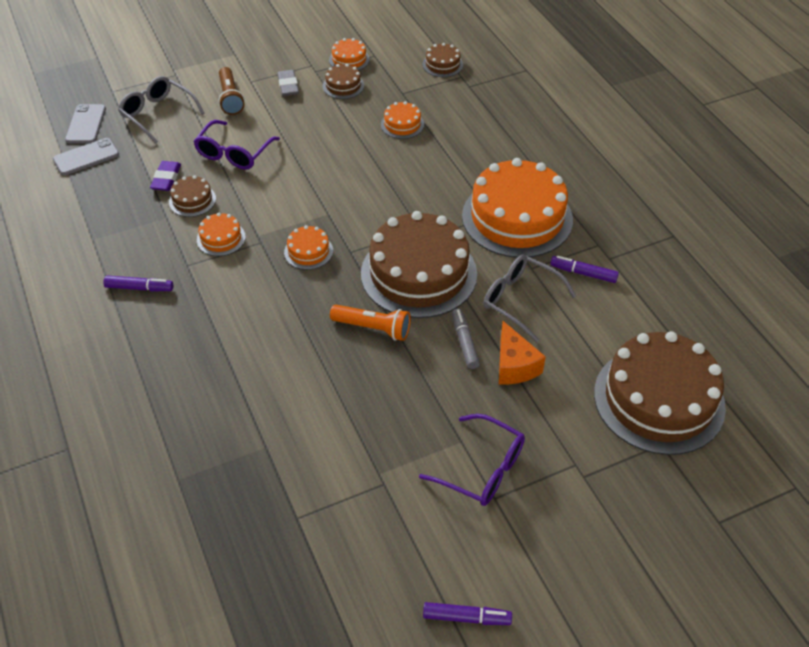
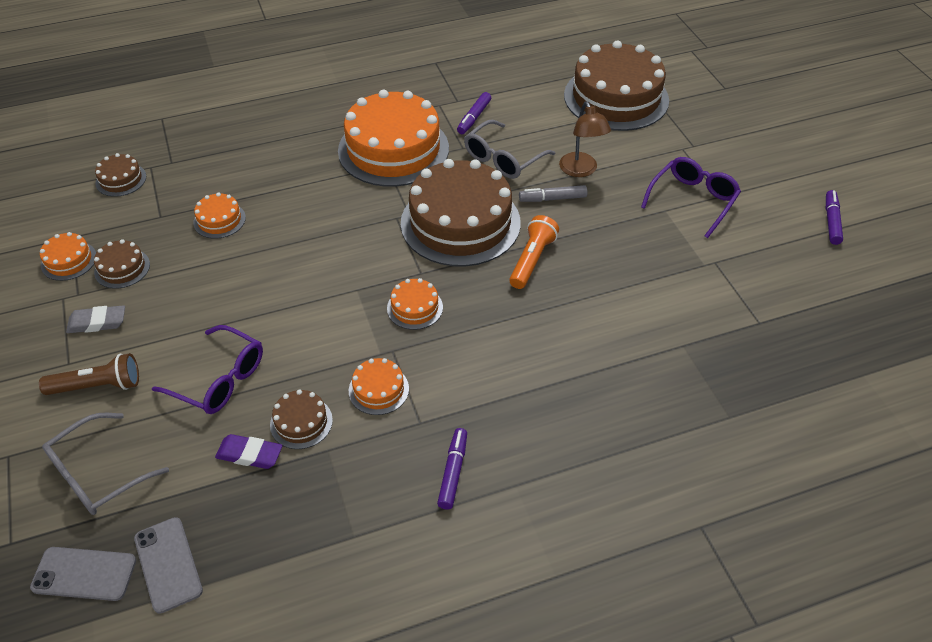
camera: 85 degrees left, 0 degrees up
(514, 366) = (581, 170): orange cheese -> brown lamp

